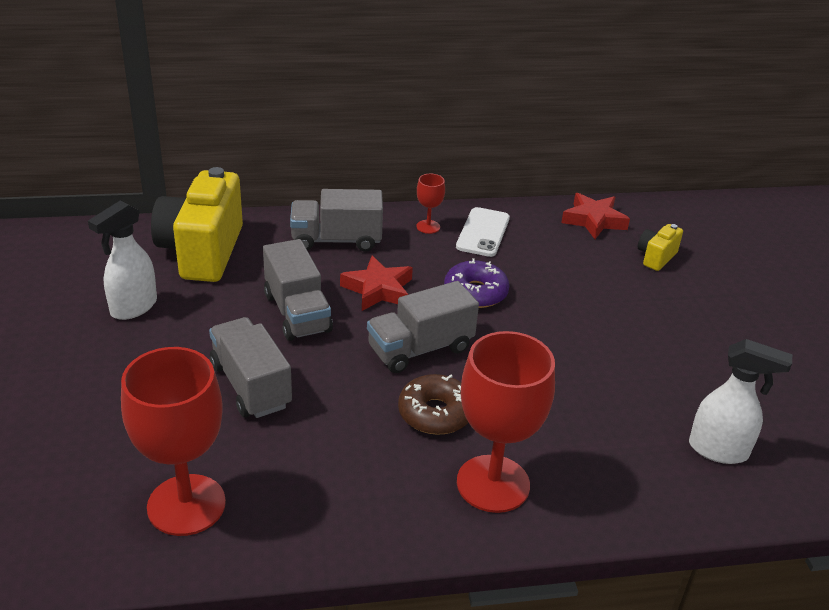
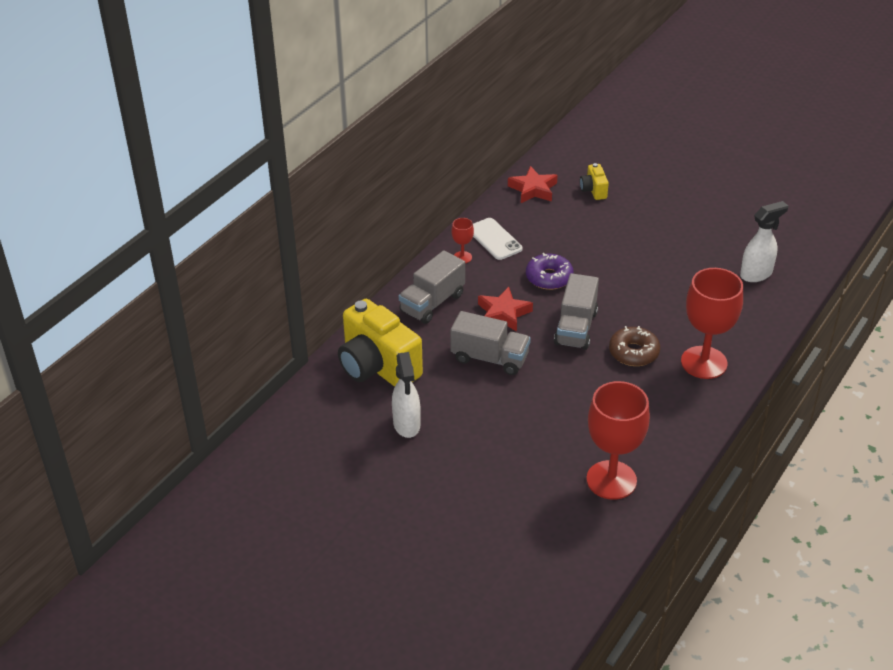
camera: 45 degrees left, 5 degrees up
(251, 385) = (538, 410): grey truck -> none

